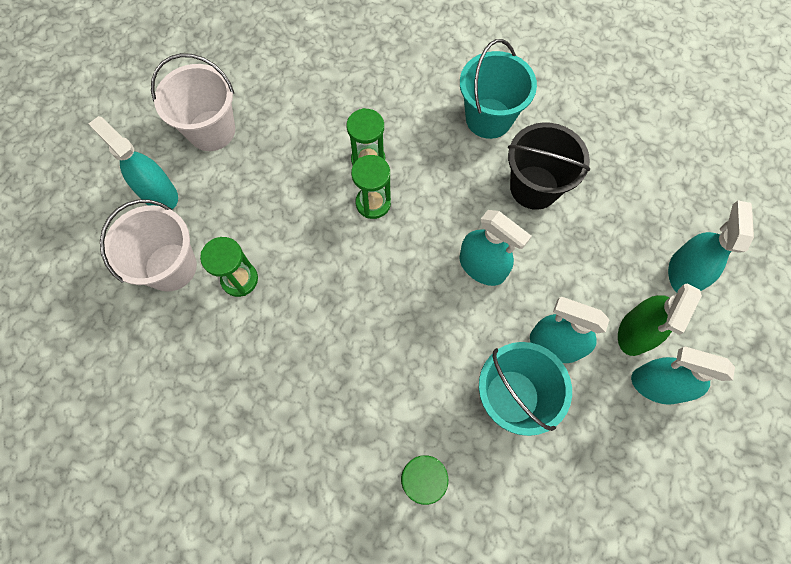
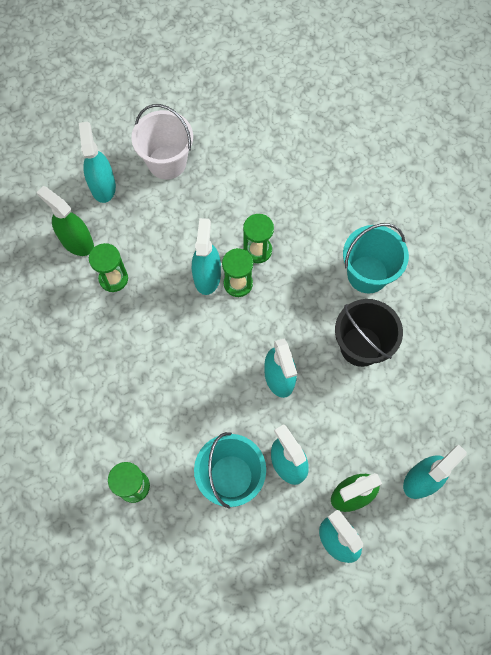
camera: 35 degrees right, 0 degrees up
(171, 267) = (77, 242): white bucket -> green spray bottle
(337, 215) = (207, 276): none -> turquoise spray bottle

